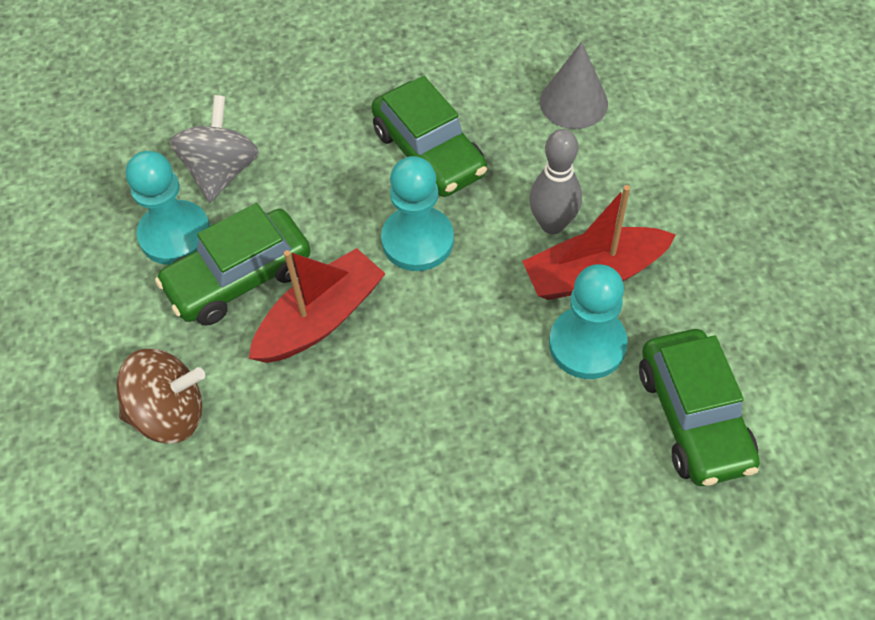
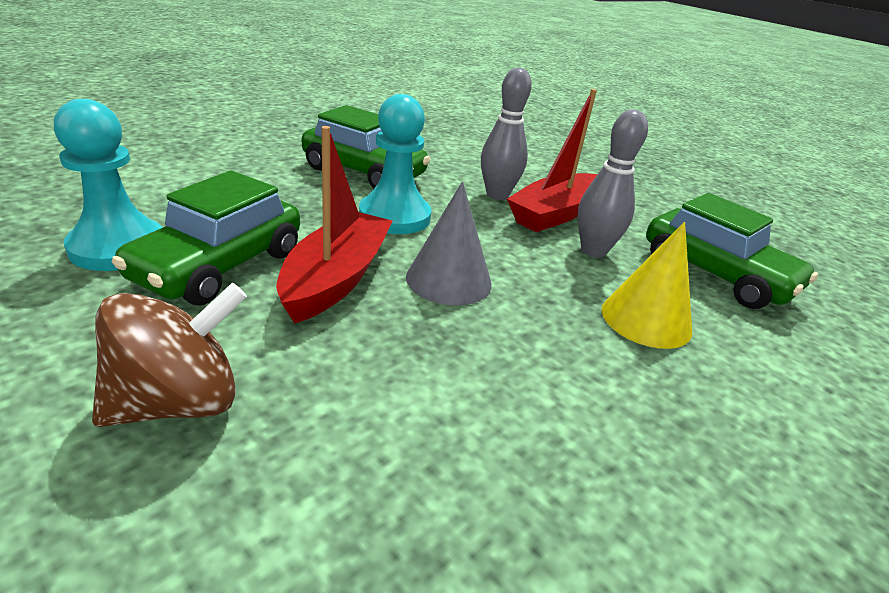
camera: 35 degrees left, 25 degrees down
(222, 171) = (158, 201): grey spinning top -> none
(557, 450) = (646, 319): none -> yellow cone
(573, 102) = (454, 143): grey cone -> grey cone (448, 280)
(587, 344) = (593, 251): turquoise pawn -> grey bowling pin

